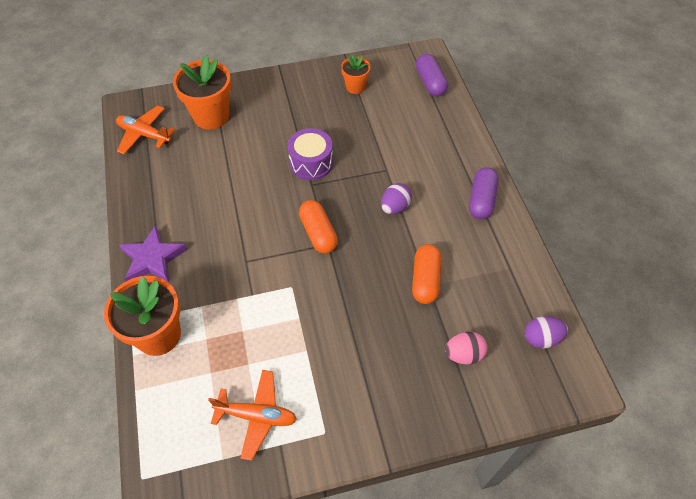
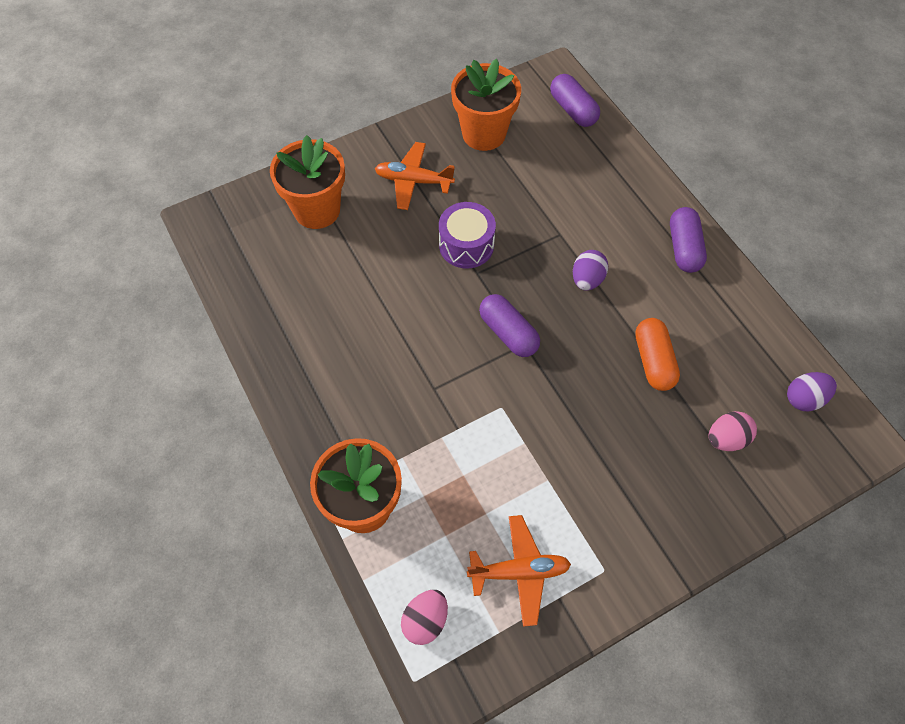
camera: 15 degrees left, 5 degrees up
(144, 134) = (240, 253): orange plane -> orange plane (413, 181)
(152, 259) = (318, 413): purple star -> none
(169, 434) = (425, 620): none -> pink egg
(318, 233) = (508, 333): orange capsule -> purple capsule
(355, 87) = (484, 134): orange flower pot -> orange flower pot, size x1.80

